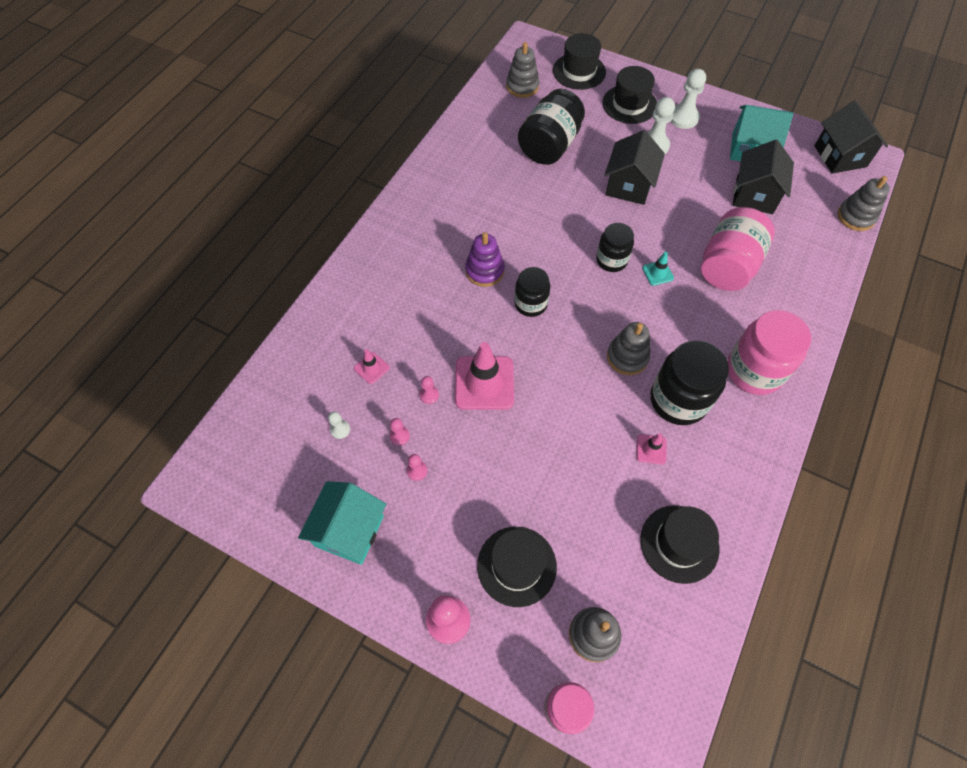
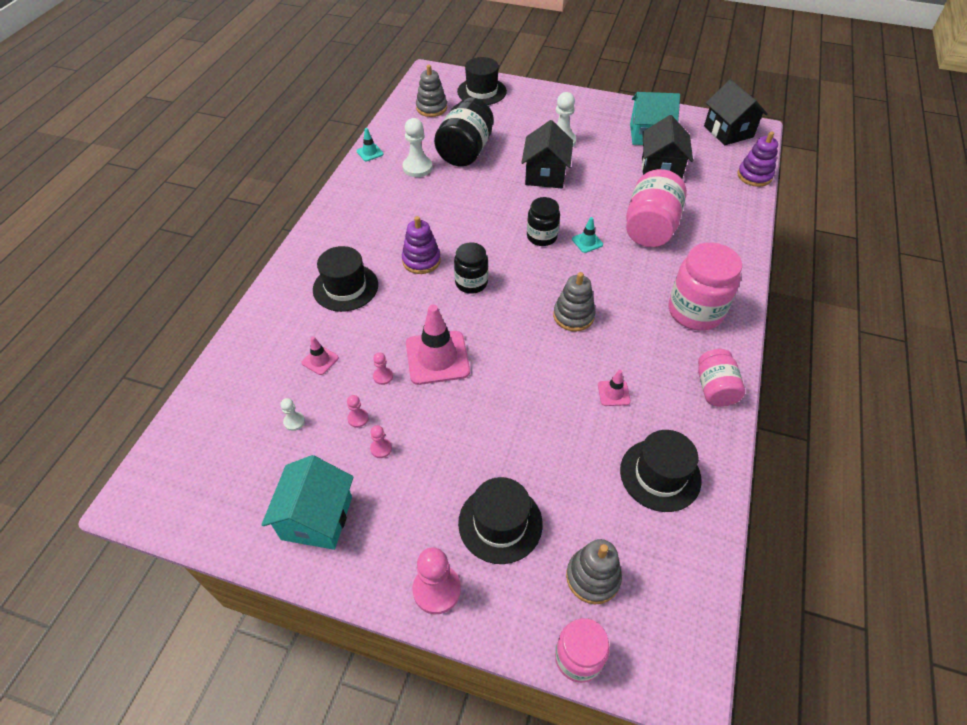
camera: 10 degrees left, 10 degrees down
(450, 134) = (370, 153): none -> turquoise traffic cone
(629, 104) = (533, 112): black hat -> black hat (345, 287)
(678, 400) = (630, 346): black jar -> none
(683, 118) = (583, 117): white pawn -> white pawn (417, 167)
(754, 461) = (714, 388): none -> pink jar
(856, 217) = (754, 176): grey stacking toy -> purple stacking toy

